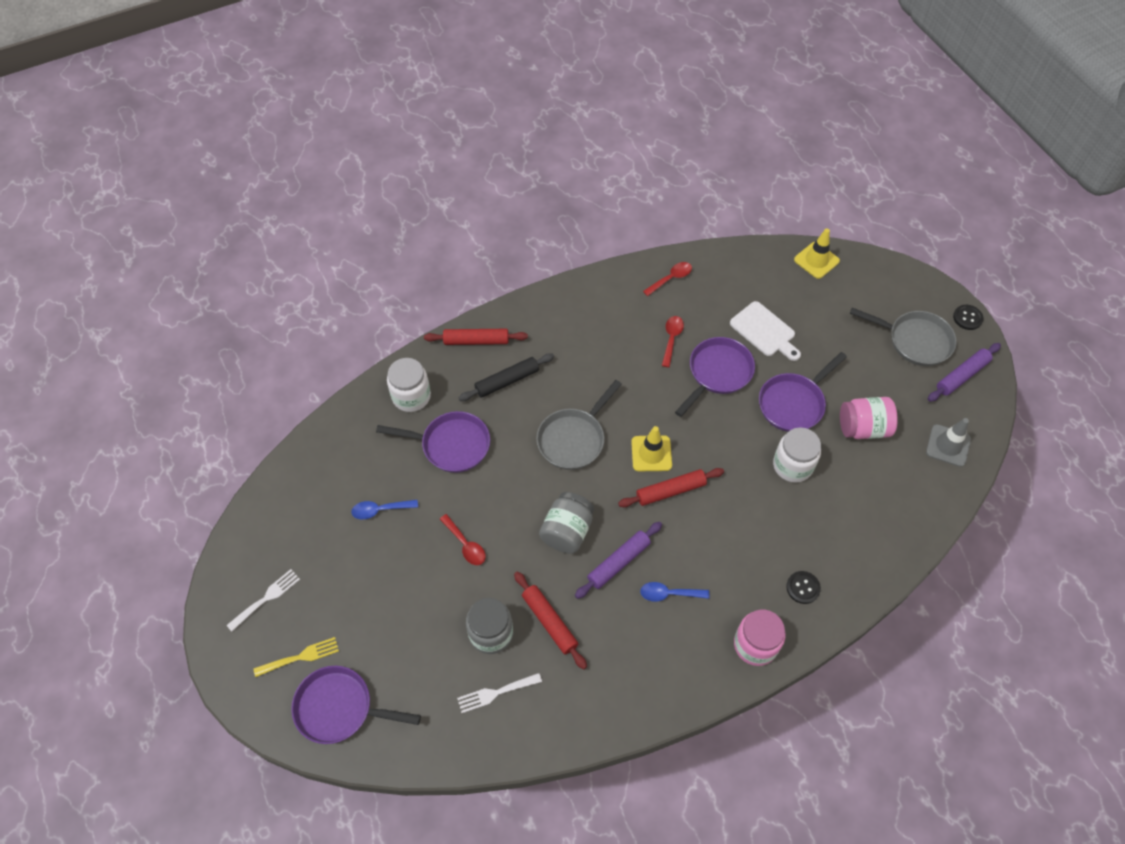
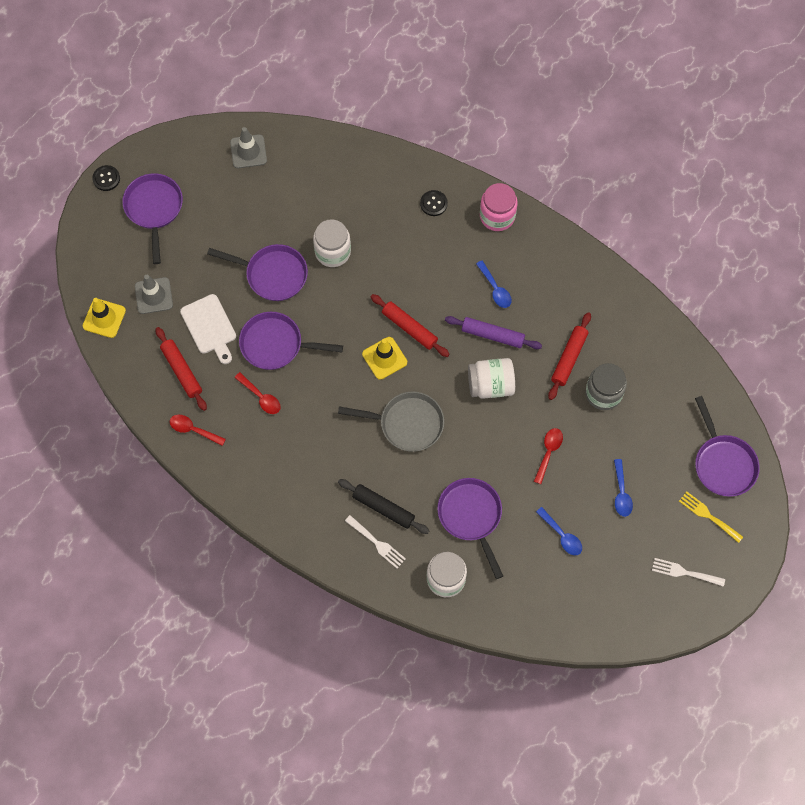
camera: 120 degrees left, 10 degrees up
(381, 587) = (621, 493): none -> blue spoon
(476, 341) = (357, 559): red rolling pin -> red rolling pin (181, 371)
(495, 693) = (642, 365): white fork -> white fork (377, 543)
(567, 531) = (490, 385): grey jar -> white jar
(671, 339) = (261, 397): red spoon -> red spoon turned 120 degrees counterclockwise
(764, 331) = (210, 327): white cutting board -> white cutting board turned 135 degrees clockwise
(820, 303) = (153, 296): none -> grey traffic cone
(863, 428) = (267, 216): pink jar -> none
(915, 341) = (154, 209): grey pan -> purple pan
(962, 376) = (172, 163): purple rolling pin -> none

